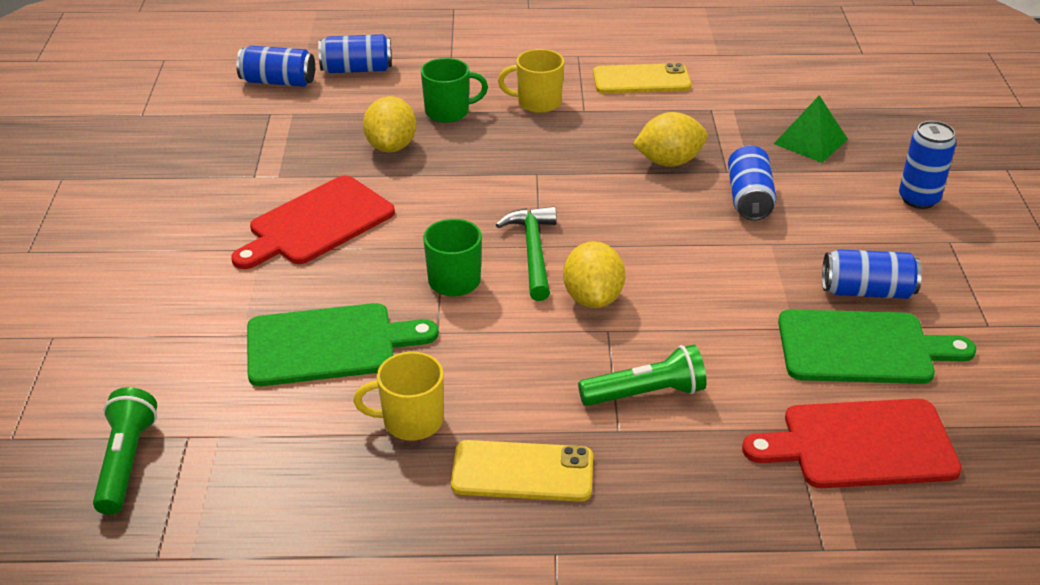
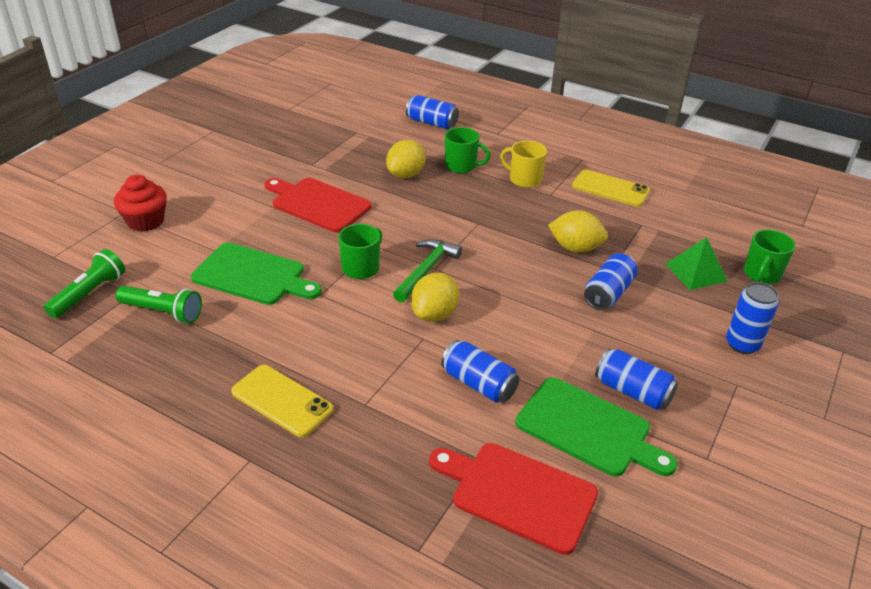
camera: 30 degrees right, 0 degrees up
(99, 336) = (145, 221): none -> red cupcake
(278, 81) = (379, 115): blue can -> blue can (479, 384)
(317, 223) = (318, 204): red cutting board -> red cutting board turned 45 degrees clockwise
(411, 421) = (251, 340): yellow mug -> none
(646, 393) = (406, 389): green flashlight -> green flashlight (163, 312)
(872, 119) = (761, 274): none -> green mug

